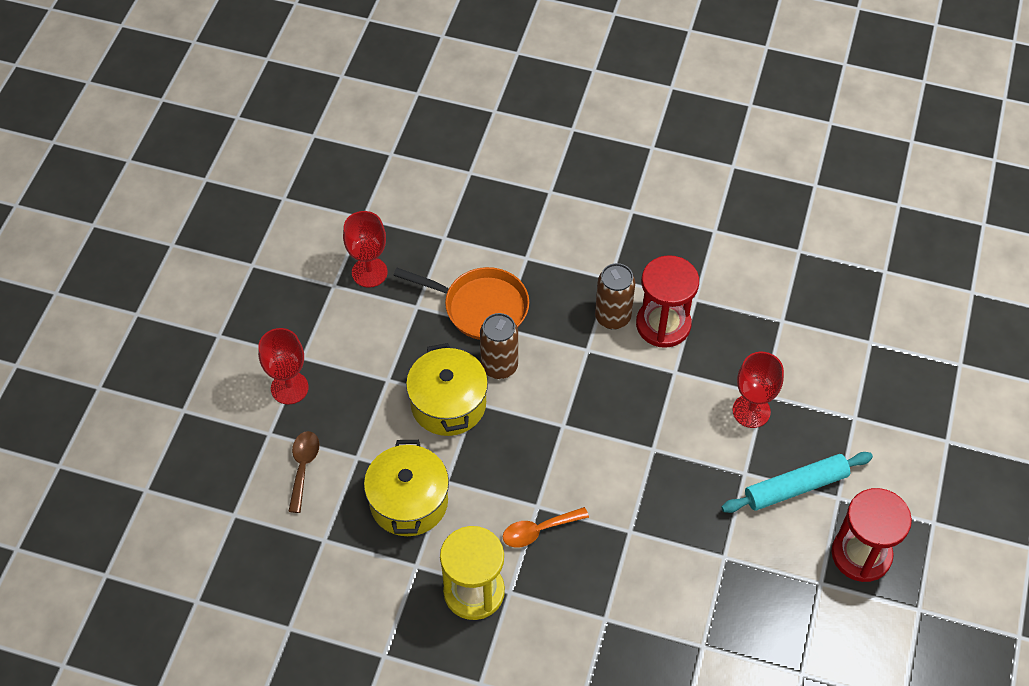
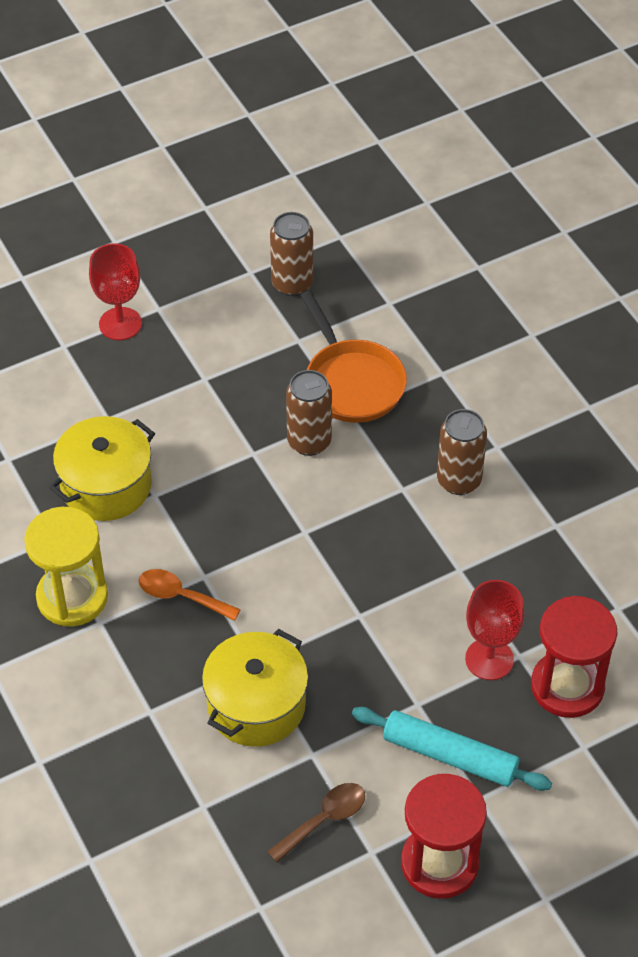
camera: 45 degrees right, 5 degrees down
(303, 467) = (58, 392): brown spoon -> brown spoon (323, 820)
(369, 272) = (292, 284): red goblet -> brown can
(448, 404) = (230, 437): yellow pot -> yellow pot (256, 705)
(663, 324) = (498, 523): red hourglass -> red hourglass (567, 686)

